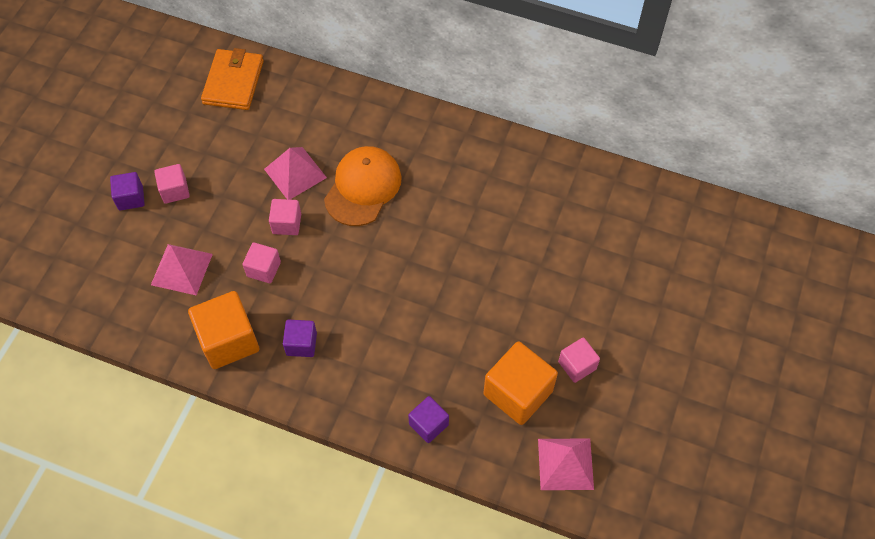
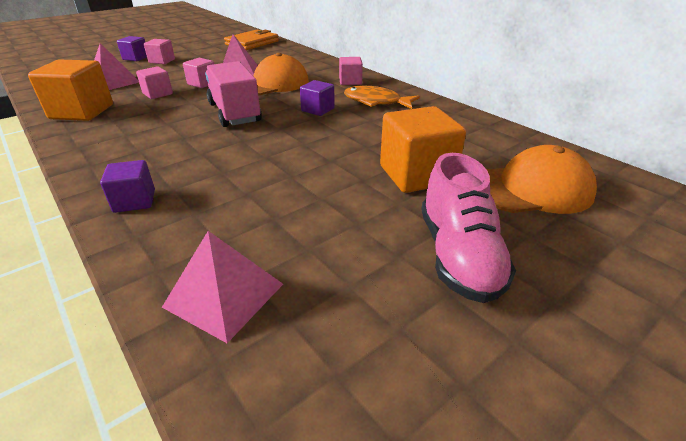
camera: 30 degrees right, 25 degrees down
(301, 344) = (121, 127): purple cube -> purple cube (317, 110)
(381, 267) = (234, 113): none -> pink truck
(496, 179) = (376, 102): none -> orange fish
(518, 393) = (248, 213): orange cube -> orange cube (416, 175)
(577, 365) = (335, 216): pink cube -> pink cube (350, 81)
(670, 362) = (458, 255): none -> pink shoe
(685, 264) = (531, 189): none -> orange cap

